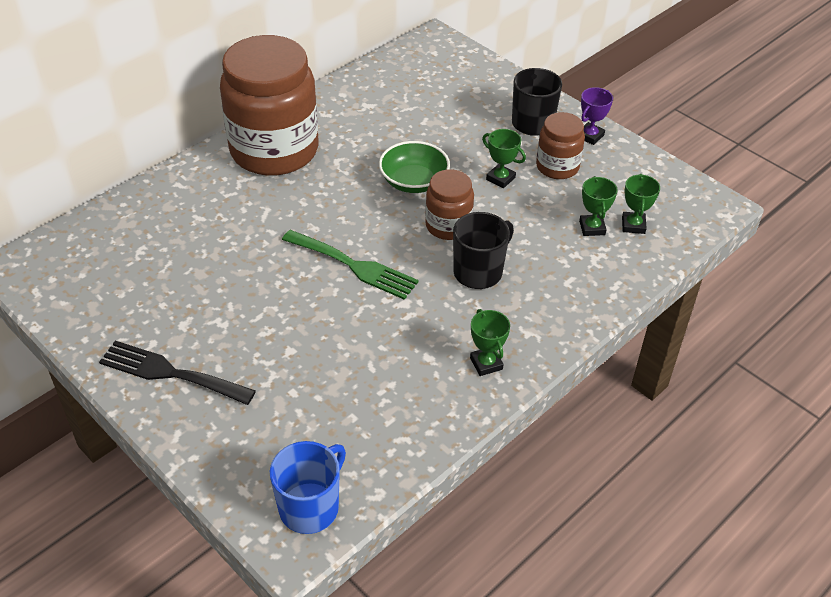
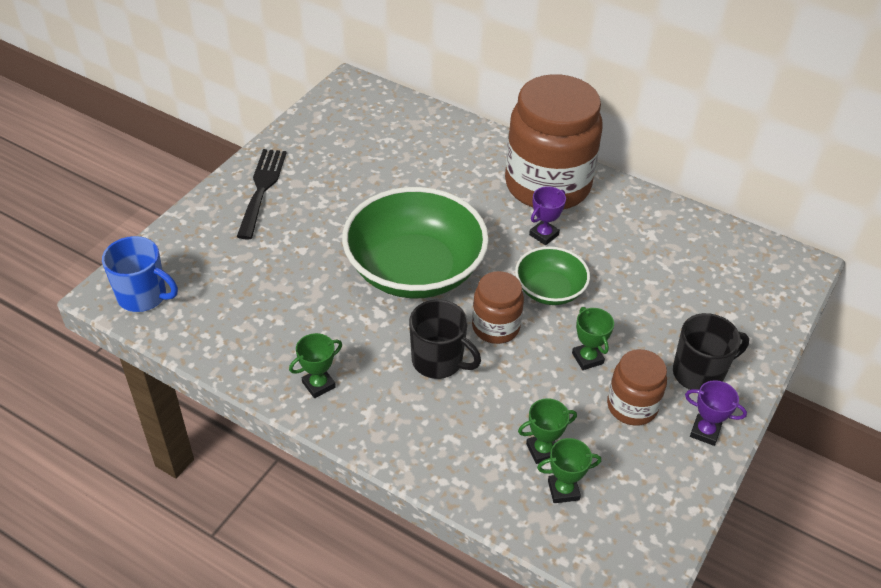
camera: 75 degrees right, 0 degrees up
(342, 169) = (544, 235): none -> purple trophy
(354, 266) = (415, 270): green fork -> green bowl
(500, 178) = (587, 358): green trophy -> green trophy turned 45 degrees counterclockwise

